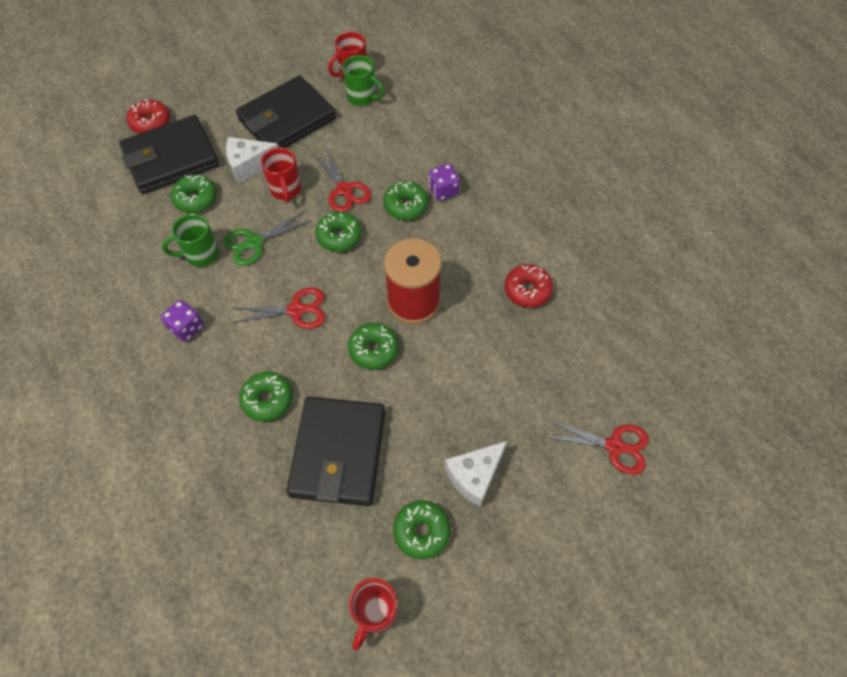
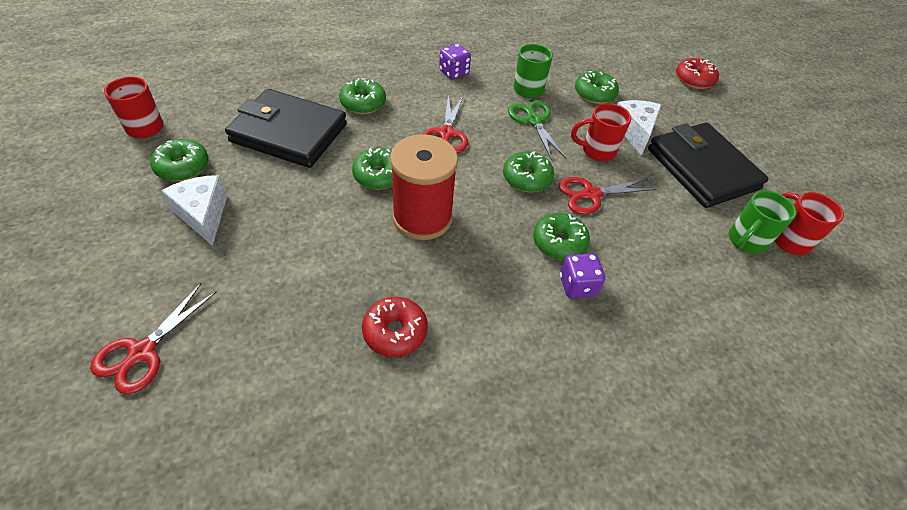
camera: 100 degrees right, 10 degrees down
(171, 159) = (646, 86): black wallet -> none

